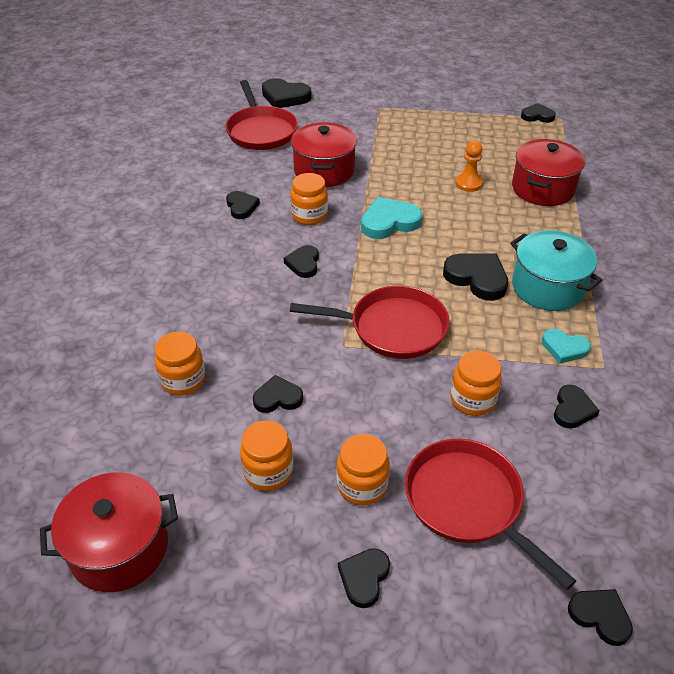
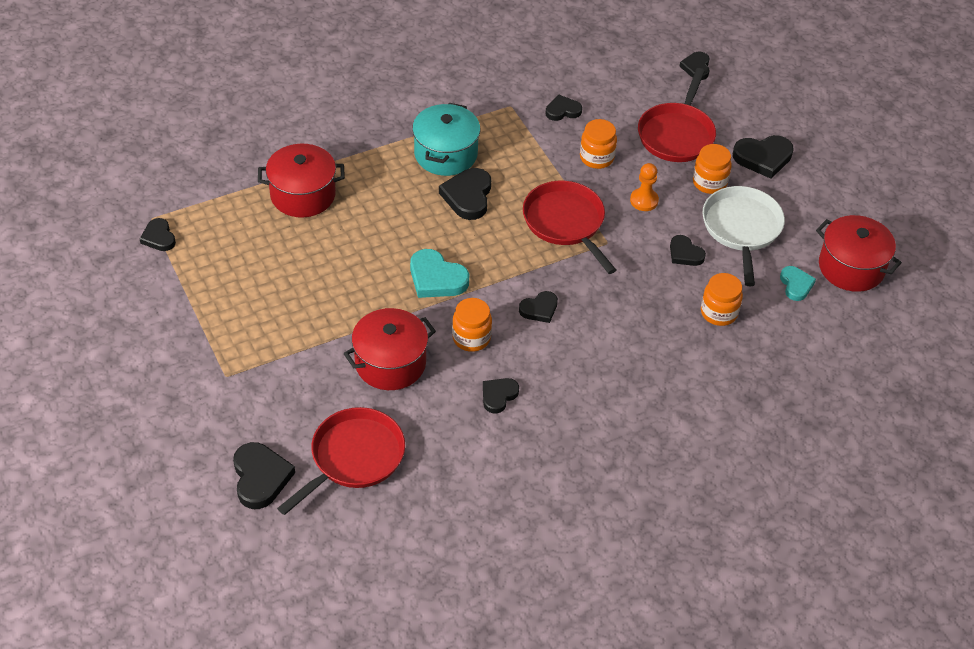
camera: 125 degrees left, 5 degrees up
(268, 471) = (742, 229): orange jar -> white pan
(364, 578) = (763, 158): black heart -> black heart, size x1.60
(468, 183) = (332, 247): orange pawn -> orange pawn (644, 200)
(564, 348) = (507, 128): turquoise heart -> turquoise heart (796, 285)

